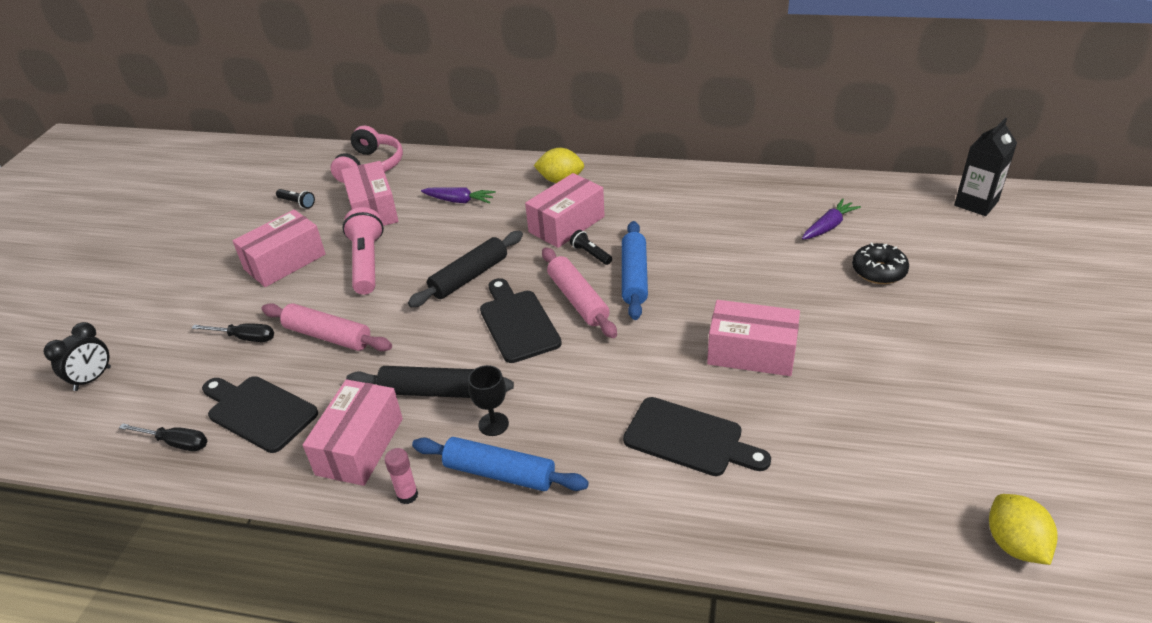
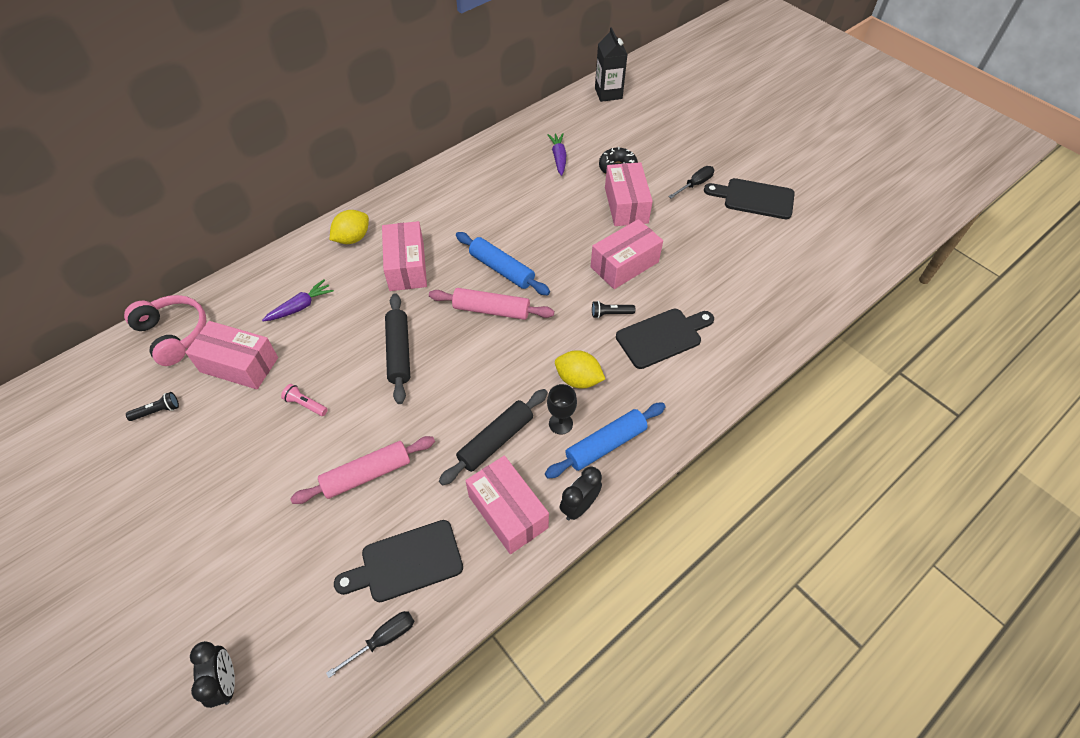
camera: 55 degrees left, 15 degrees up
(245, 338) = (304, 534): black screwdriver -> black screwdriver (695, 184)
(285, 262) = (234, 459): pink box -> pink box (626, 205)
(367, 263) = (306, 404): pink flashlight -> pink flashlight, size x0.48
(407, 495) = (579, 506): pink glue stick -> black clock
(518, 323) = (479, 354): black cutting board -> black cutting board (754, 198)
(590, 254) = (453, 275): black flashlight -> black flashlight (611, 314)
(1014, 544) = (833, 266): yellow lemon -> yellow lemon (578, 379)

